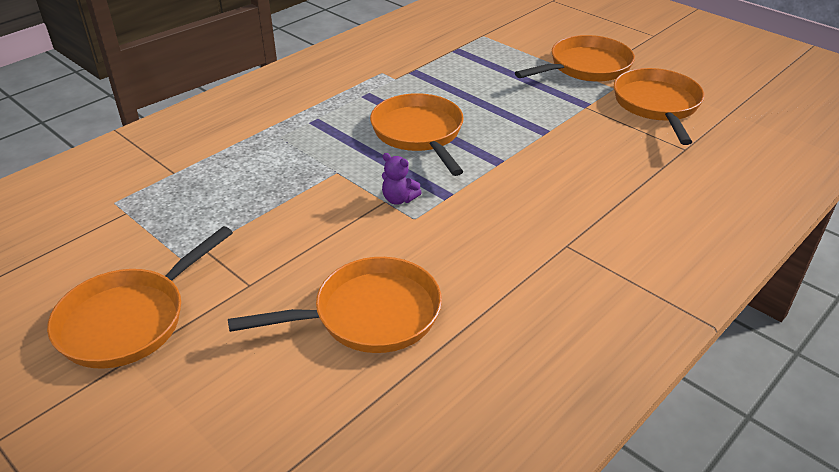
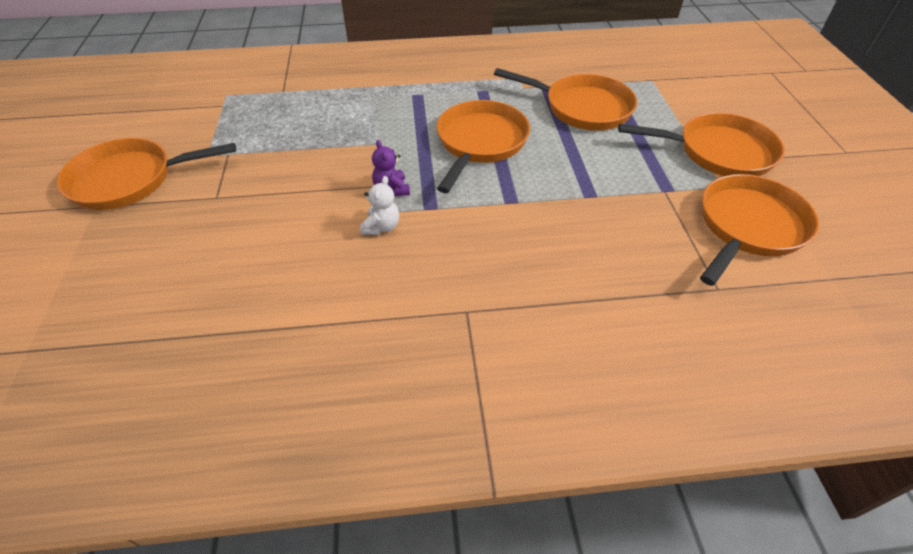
camera: 40 degrees right, 10 degrees up
(369, 315) = (250, 269): orange pan -> orange pan (582, 108)
(430, 228) = (381, 227): none -> white teddy bear

